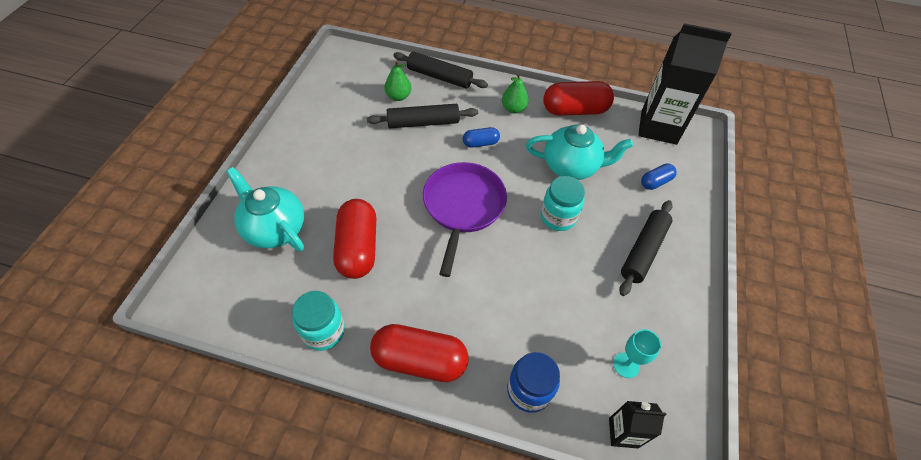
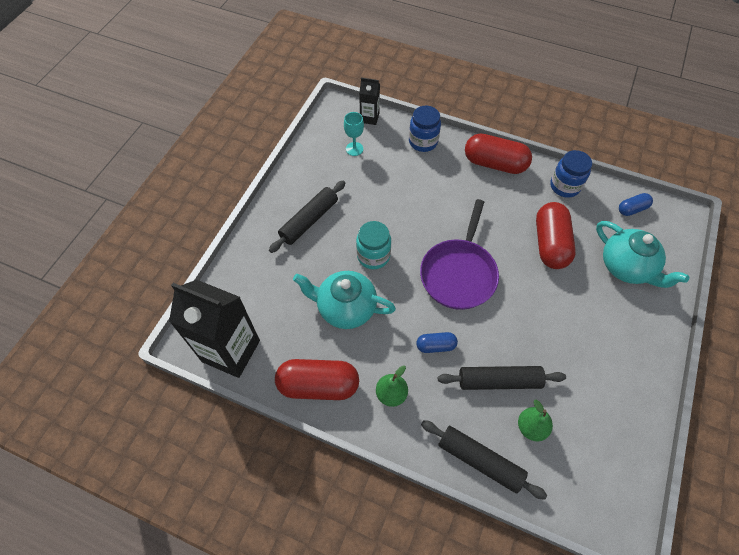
camera: 170 degrees left, 5 degrees up
(323, 331) = (565, 186): turquoise jar -> blue jar
(655, 182) = (268, 283): blue capsule -> blue capsule (632, 209)

